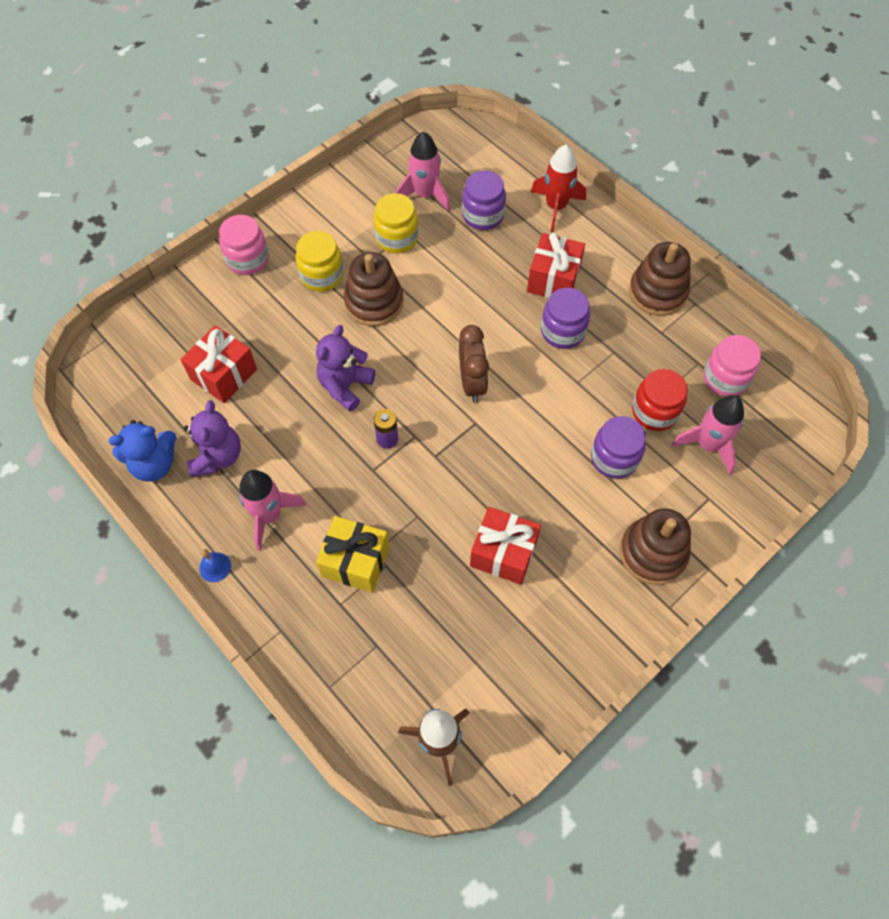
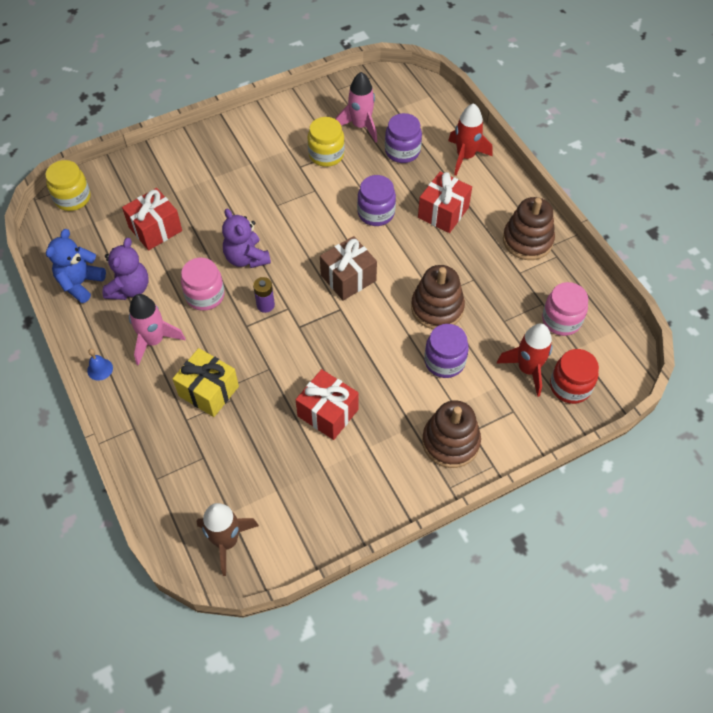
camera: 15 degrees right, 5 degrees down
(154, 464) = (80, 283): blue teddy bear -> blue teddy bear turned 120 degrees clockwise
(248, 259) = (203, 147): pink jar -> pink jar (205, 295)
(322, 275) = (257, 171): yellow jar -> yellow jar (72, 198)
(345, 386) = (246, 258): purple teddy bear -> purple teddy bear turned 75 degrees counterclockwise
(374, 302) = (291, 200): brown stacking toy -> brown stacking toy (437, 308)
(472, 383) = (348, 278): brown clock -> brown gift
(562, 331) = (436, 254): purple jar -> purple jar (376, 213)
(654, 411) = (491, 333): red jar -> red jar (570, 386)
(708, 445) = (527, 369): pink rocket -> red rocket

